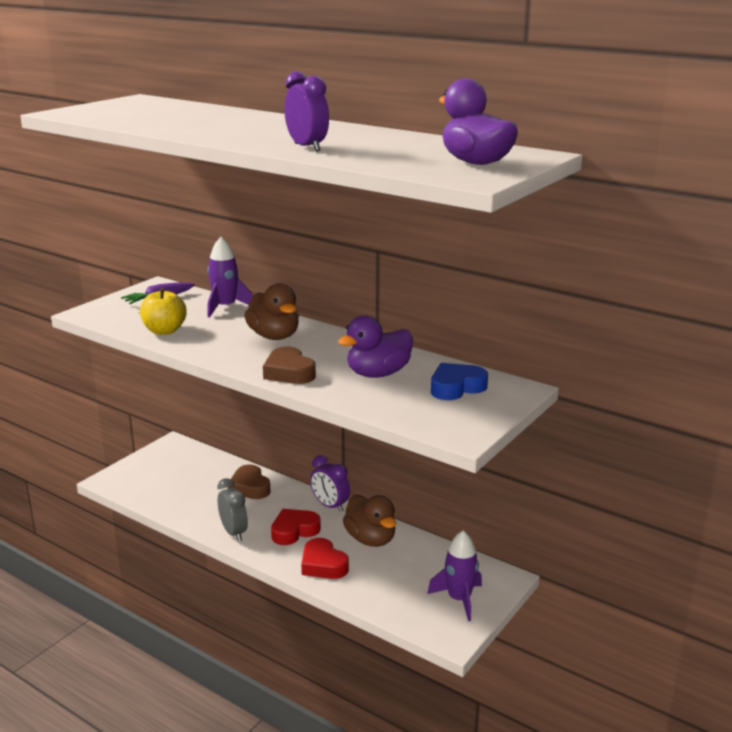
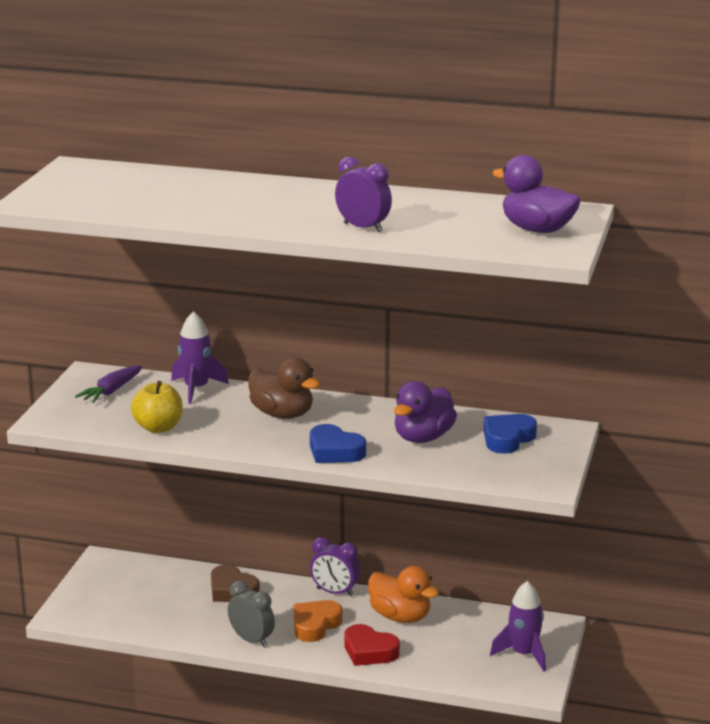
camera: 20 degrees left, 0 degrees up
(289, 372) = (334, 451): brown heart -> blue heart
(294, 531) = (315, 625): red heart -> orange heart
(370, 539) = (400, 616): brown duck -> orange duck

